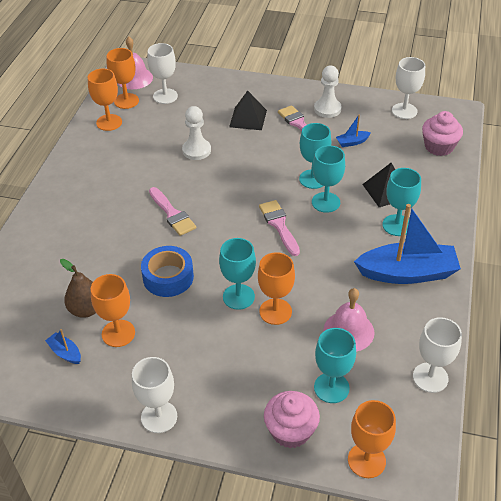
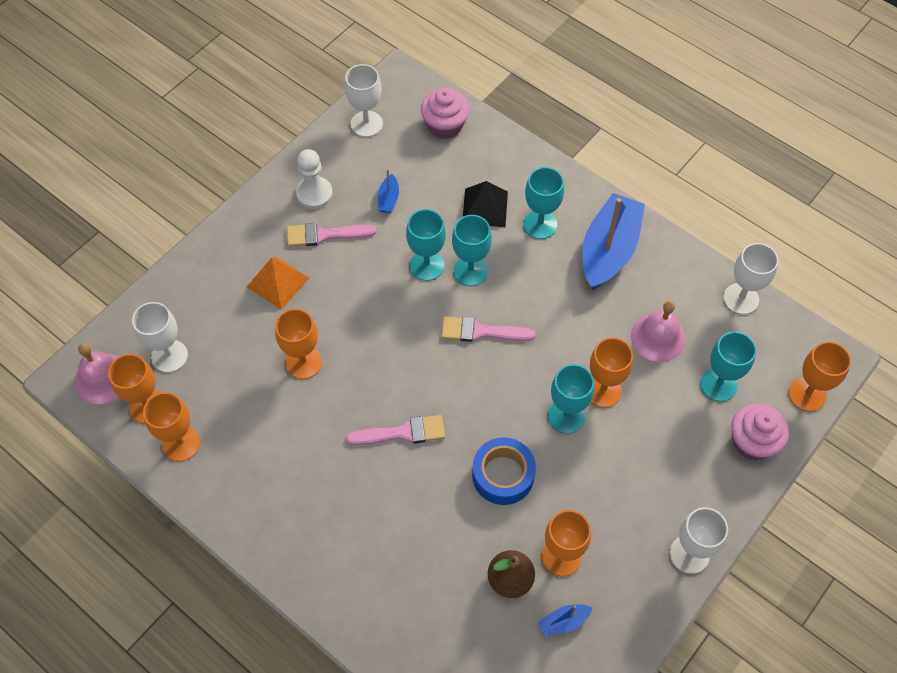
camera: 65 degrees left, 15 degrees up
(196, 150) = (303, 362): white pawn -> orange goblet
(248, 118) = (278, 282): black pyramid -> orange pyramid

